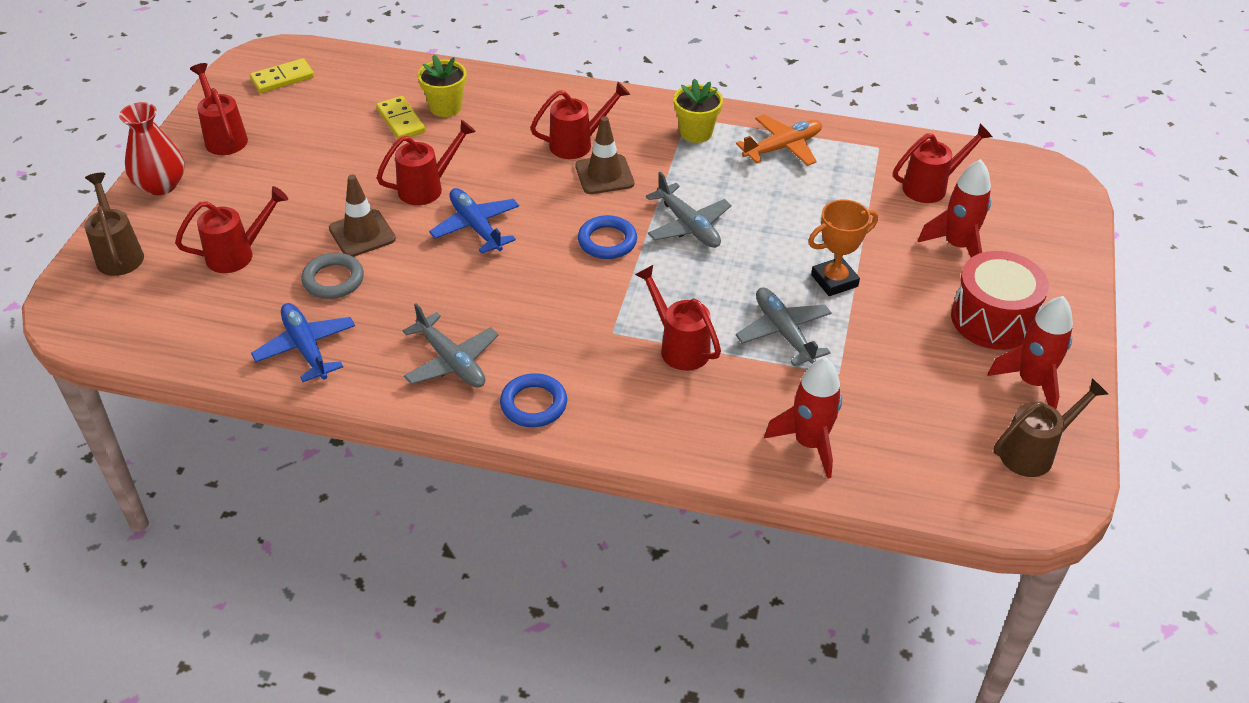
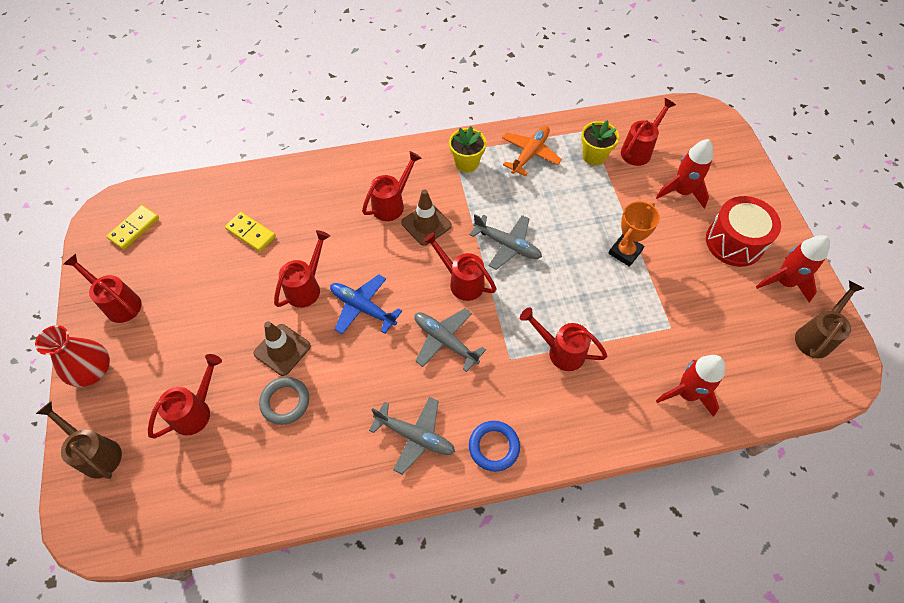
camera: 25 degrees left, 15 degrees up
(306, 348) = (301, 474): blue plane -> none
(445, 107) = (277, 208): yellow flower pot -> yellow flower pot (594, 156)
(607, 241) = (461, 281): blue ring -> red watering can
(783, 332) = (618, 309): grey plane -> grey plane (445, 341)

